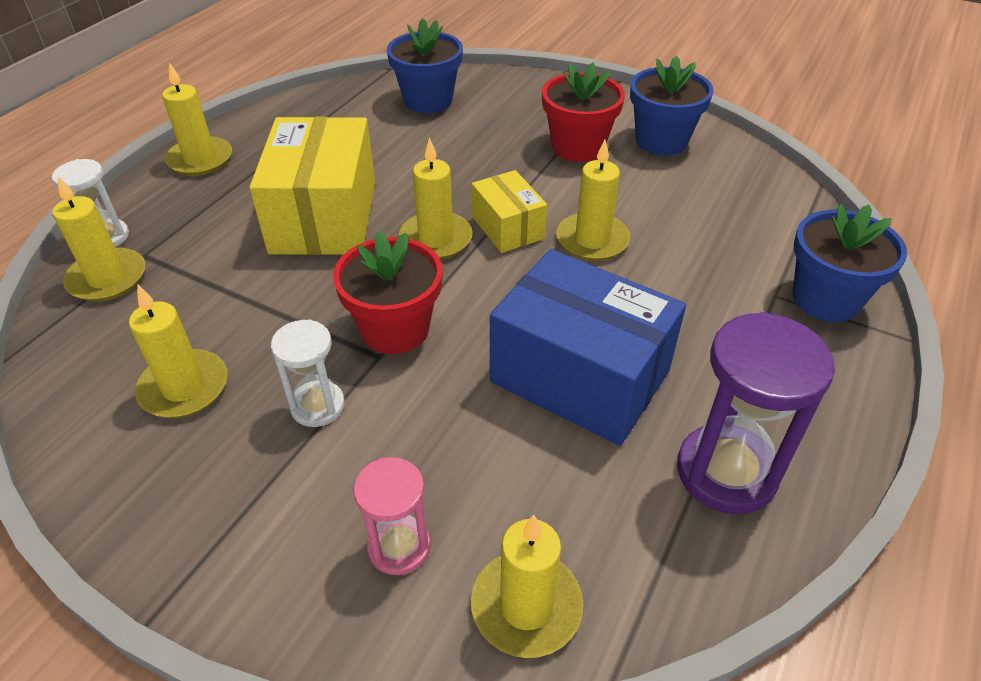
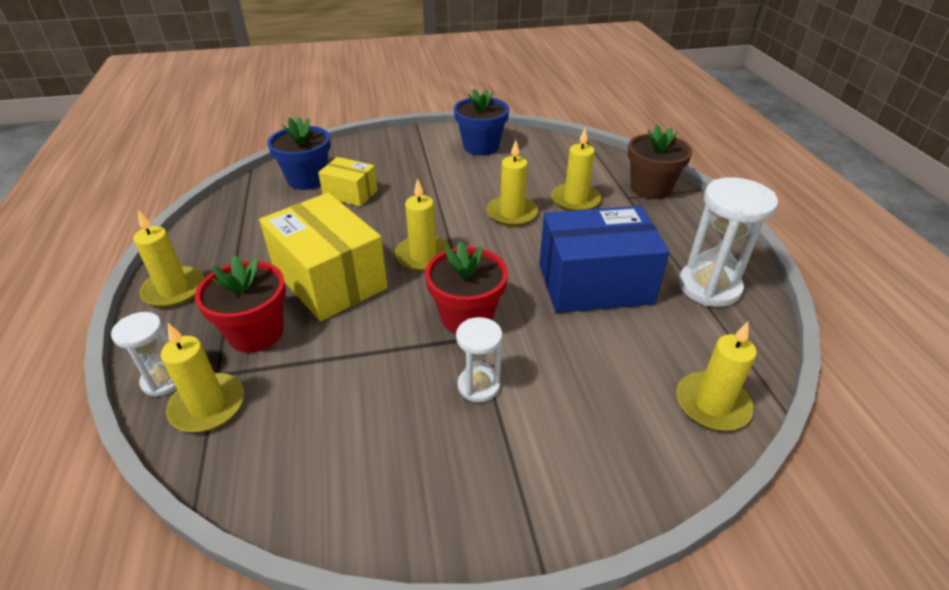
camera: 40 degrees left, 5 degrees down
(184, 387) = (375, 433): yellow candle -> yellow candle (575, 200)
(399, 546) = (622, 423): pink hourglass -> none
(508, 228) = (457, 229): yellow box -> yellow box (350, 194)
(578, 147) = (439, 168): red flower pot -> red flower pot (256, 333)
(726, 472) = (709, 287): purple hourglass -> white hourglass
(825, 299) = (650, 188): blue flower pot -> brown flower pot

